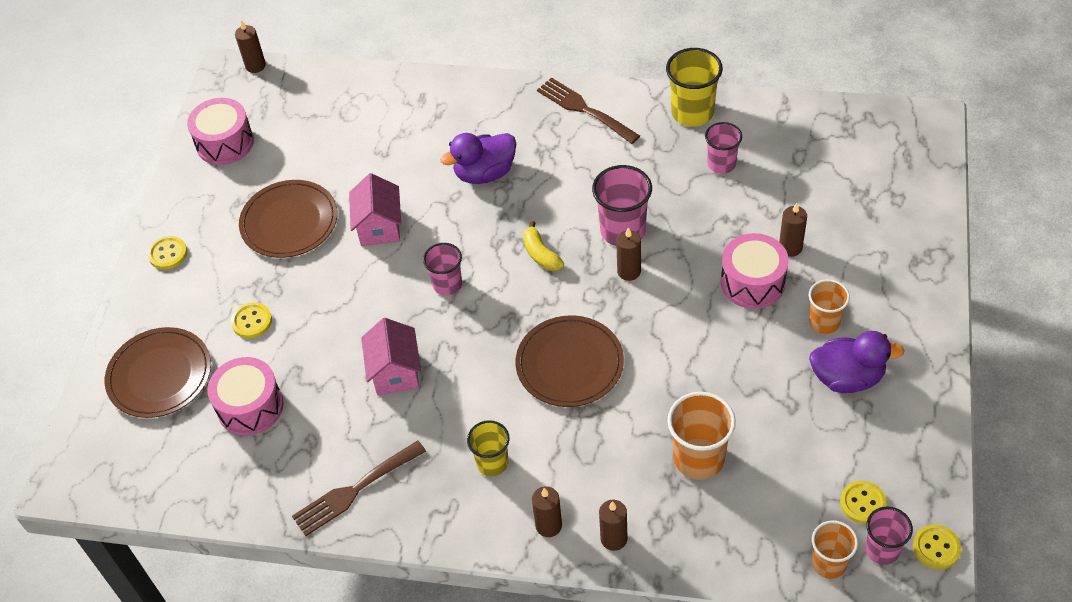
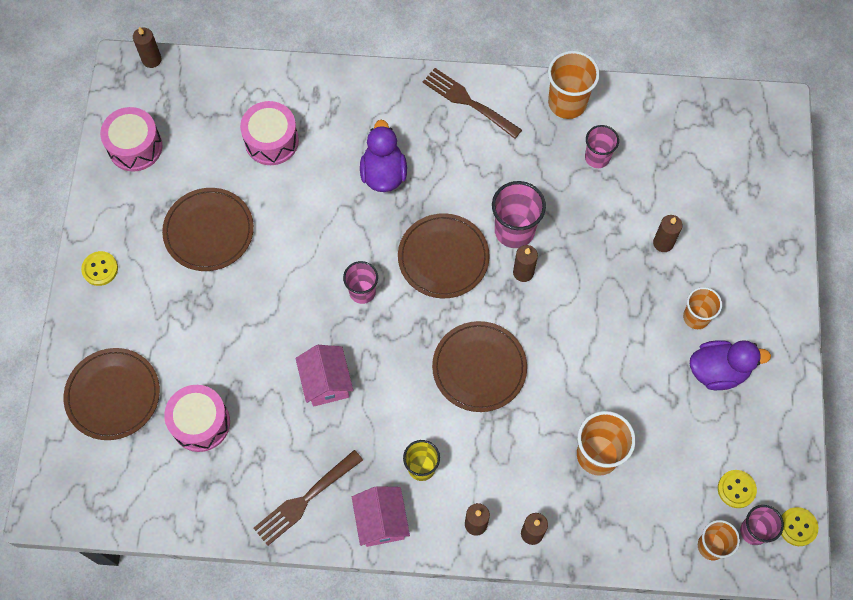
camera: 10 degrees left, 15 degrees up
(252, 321) = (189, 337): yellow button -> none
(379, 227) = (293, 234): pink house -> pink house (381, 521)
(484, 173) = (383, 173): purple duck -> purple duck turned 120 degrees clockwise
(541, 254) = (443, 257): yellow banana -> brown plate
(692, 112) = (567, 103): yellow cup -> orange cup
(752, 282) = (632, 279): pink drum -> pink drum (271, 141)

